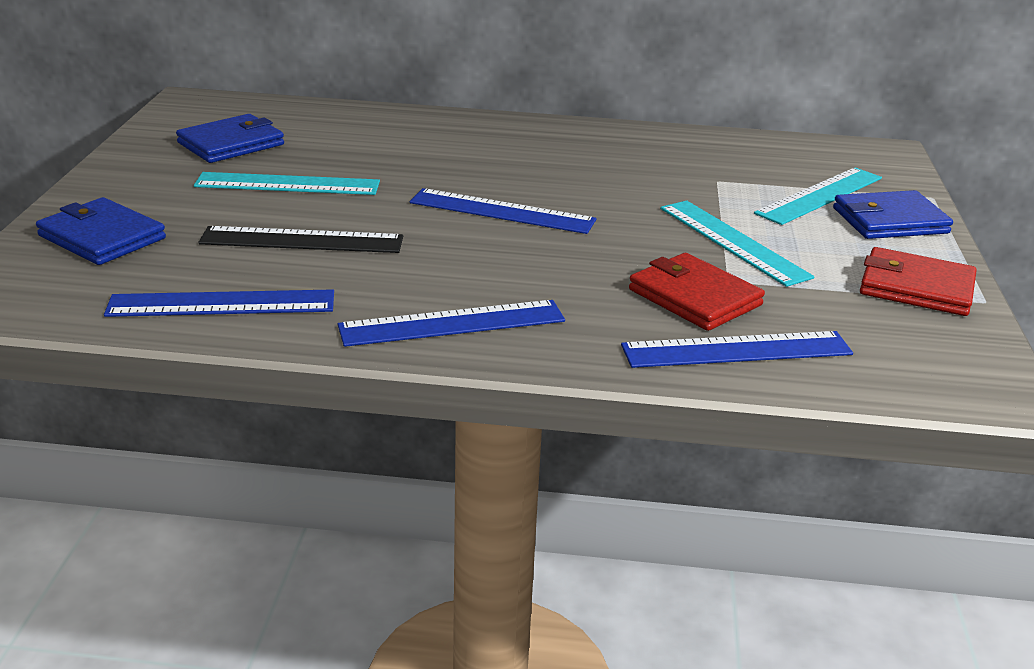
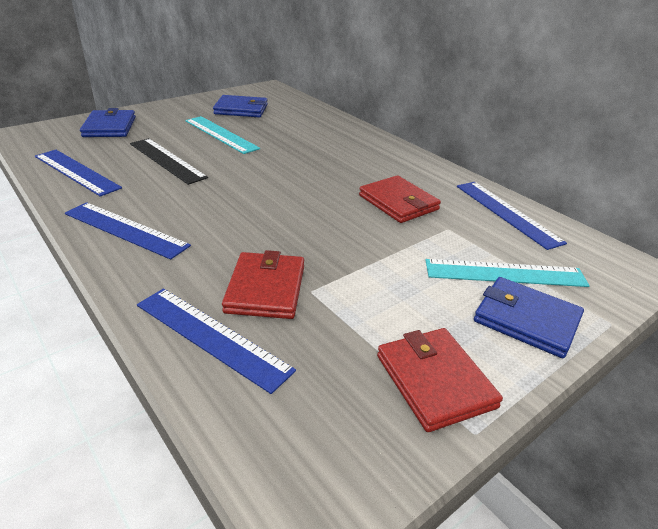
camera: 45 degrees right, 5 degrees up
(502, 211) = (280, 188): blue ruler -> blue ruler (507, 213)
(635, 176) = (398, 202): none -> red wallet
(732, 242) = (369, 270): turquoise ruler -> none

